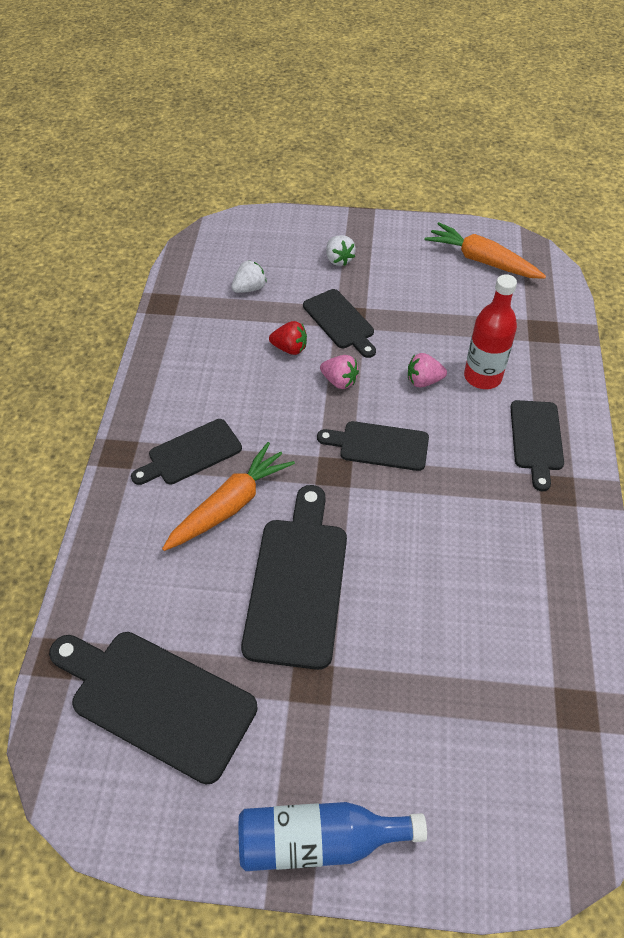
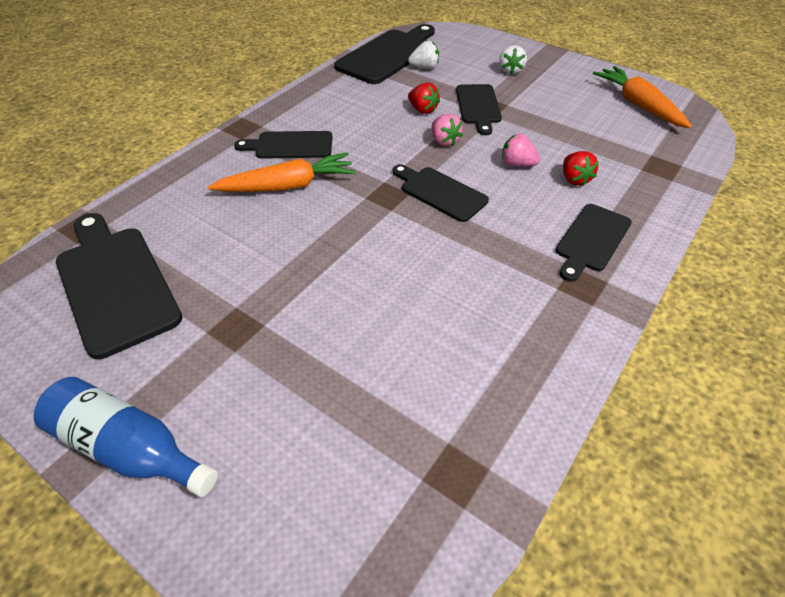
camera: 30 degrees right, 5 degrees down
(297, 583) = (289, 255): black cutting board -> black cutting board (388, 55)
(482, 377) = (574, 179): red bottle -> red strawberry

